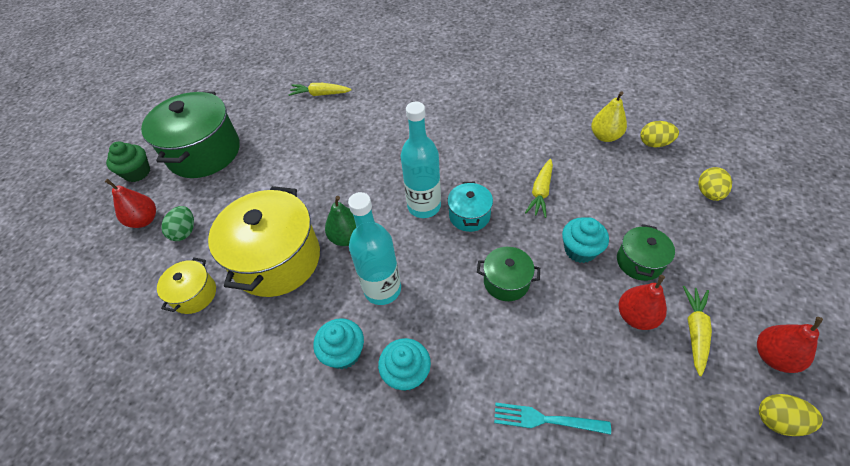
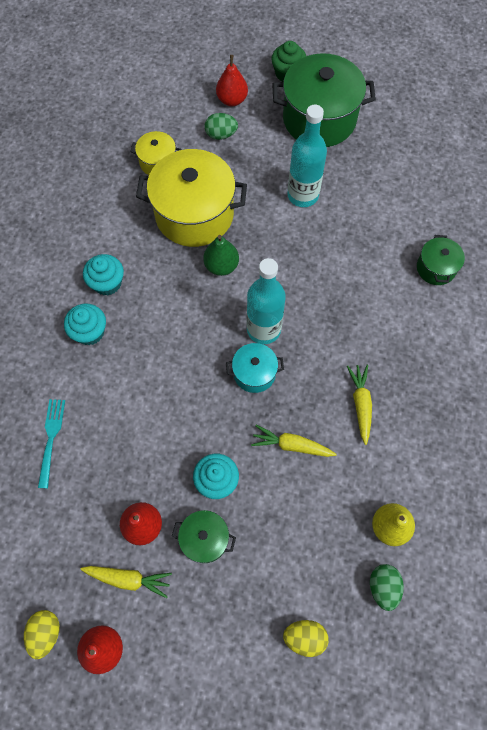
camera: 80 degrees right, 15 degrees up
(320, 94) = (423, 203): yellow carrot -> yellow carrot (360, 404)
(382, 289) = (166, 304): turquoise bottle -> turquoise bottle (303, 195)
(506, 282) = (177, 409): green pot -> green pot (435, 268)
(654, 143) = (383, 587): yellow egg -> green egg

